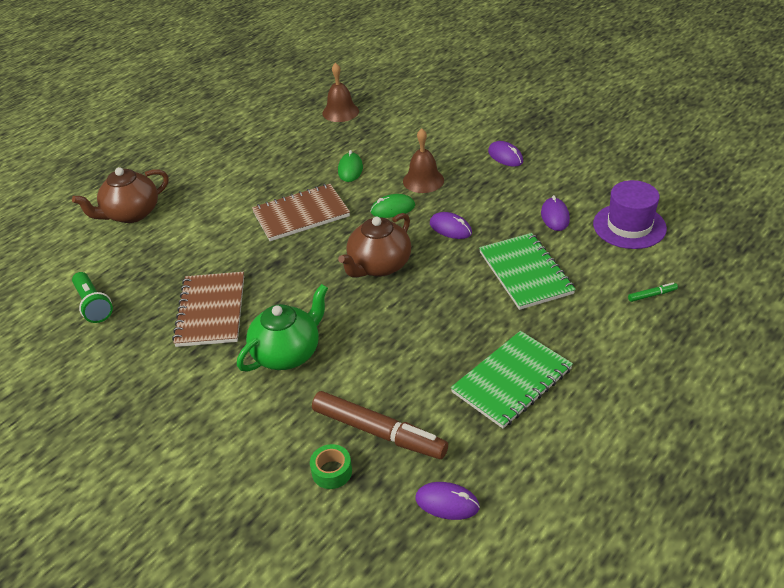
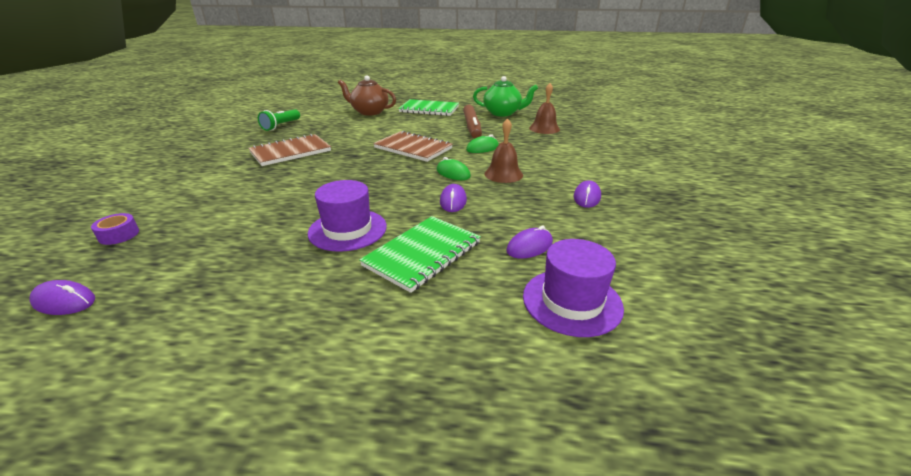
camera: 55 degrees right, 10 degrees down
(287, 353) = (256, 184): green teapot -> green teapot (503, 113)
(332, 471) = (119, 235): green tape -> purple tape
(379, 266) = (377, 187): brown teapot -> none
(379, 432) = (166, 242): brown marker -> brown marker (472, 127)
(447, 503) = (64, 301): purple mouse -> purple mouse turned 60 degrees counterclockwise
(452, 305) = (347, 230): none -> purple hat
(512, 381) = (249, 291): green notebook -> green notebook (429, 109)
(652, 295) = (454, 359): green marker -> none

